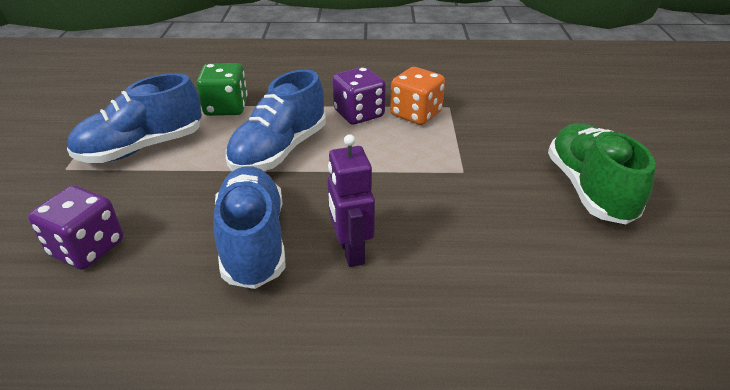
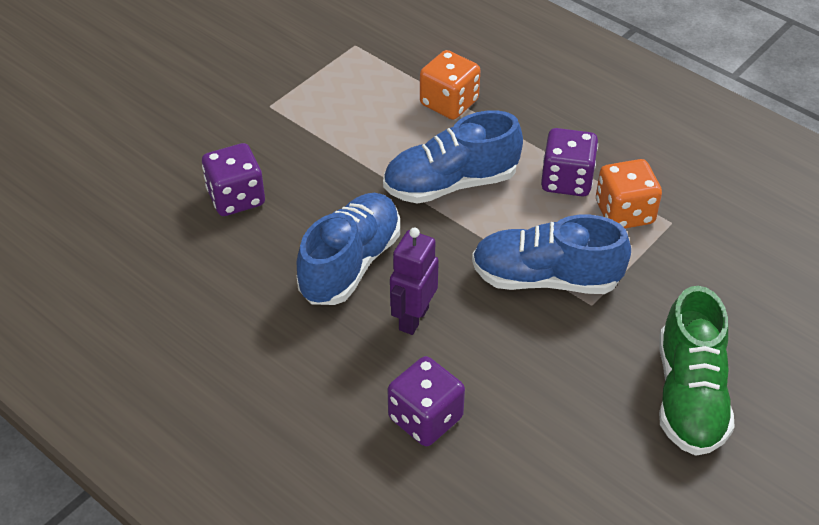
camera: 40 degrees right, 10 degrees up
(142, 148) = (341, 115): blue shoe -> blue shoe (546, 278)
(226, 108) = (449, 103): green dice -> orange dice
(450, 322) = (425, 418): none -> purple dice
(589, 189) = (689, 395): green shoe -> green shoe turned 150 degrees clockwise

